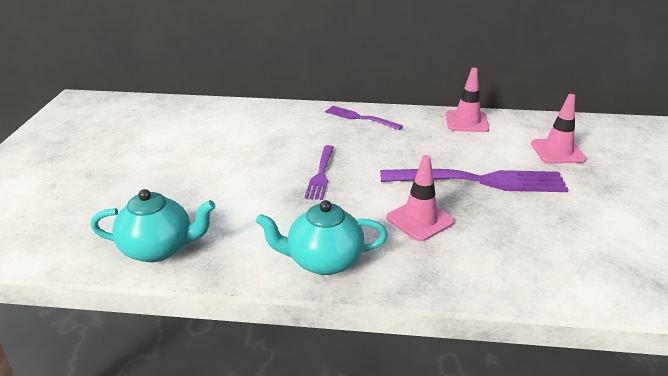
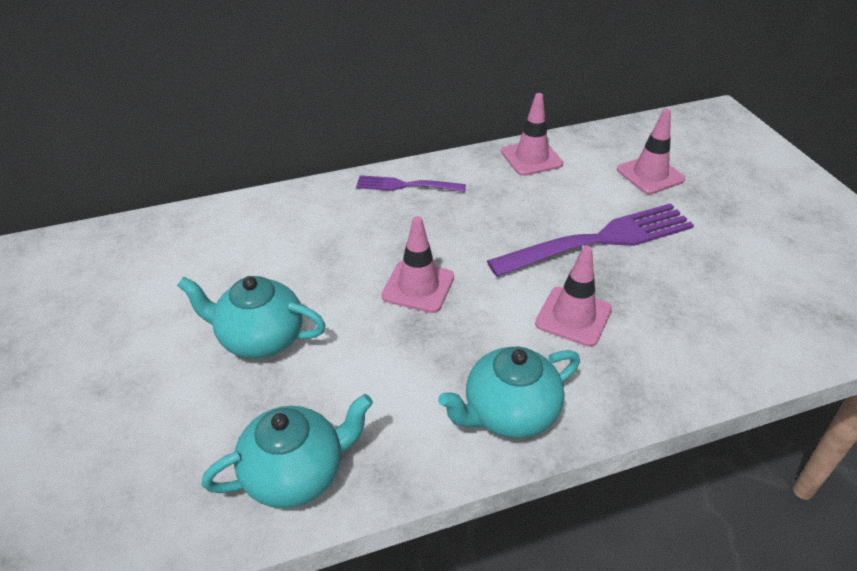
camera: 25 degrees left, 10 degrees up
(197, 174) = (260, 338): none -> turquoise teapot
(321, 174) = (418, 286): purple fork -> pink traffic cone

